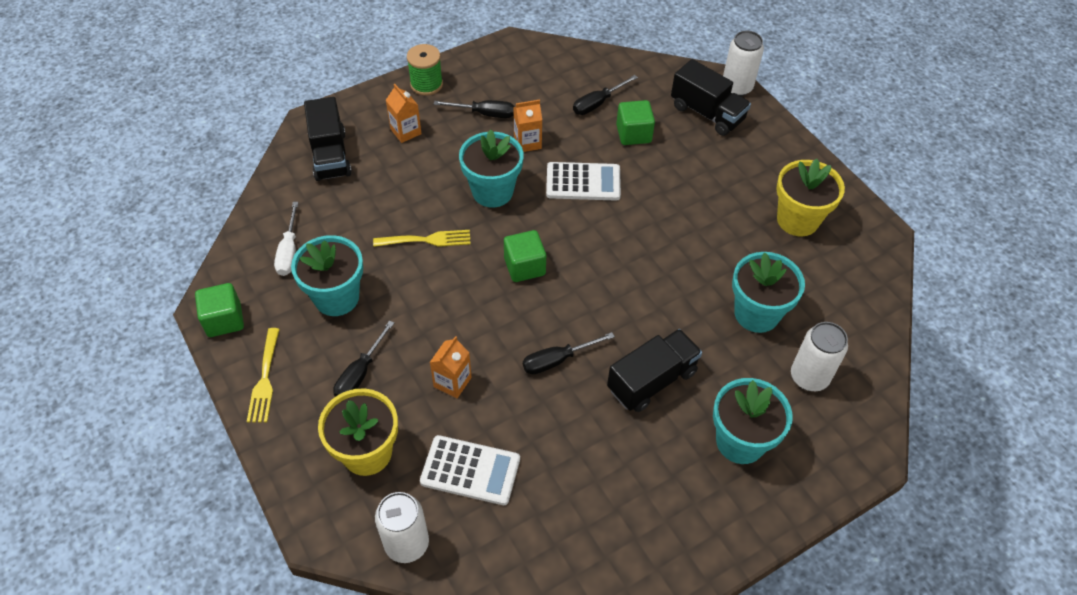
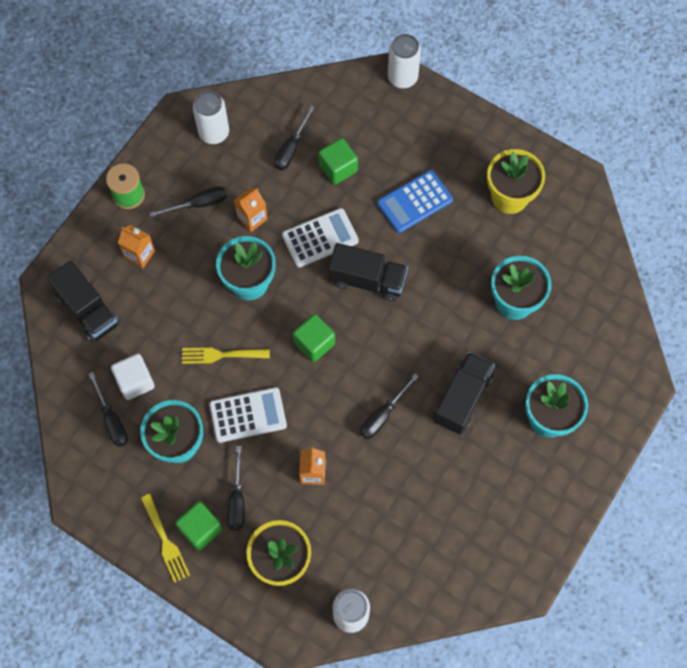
camera: 25 degrees left, 15 degrees up
(224, 320) = (99, 507): green cube -> green cube (200, 529)
(289, 251) = (112, 420): white screwdriver -> black screwdriver
(332, 229) = (135, 381): none -> white cube
(427, 240) = (221, 355): yellow fork -> yellow fork turned 150 degrees counterclockwise
(470, 470) = (366, 537): white calculator -> white calculator (248, 415)
(695, 188) = (414, 202): none -> blue calculator
(707, 113) = (389, 118): black truck -> black truck (367, 280)
(809, 377) = (575, 340): white can -> white can (214, 133)

